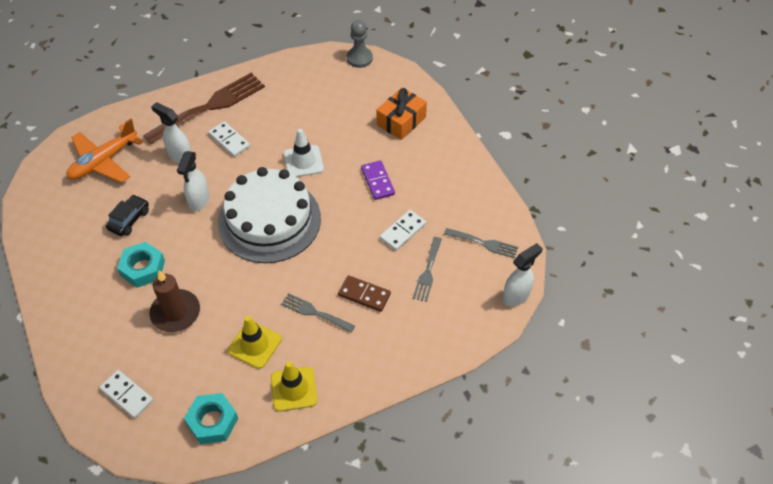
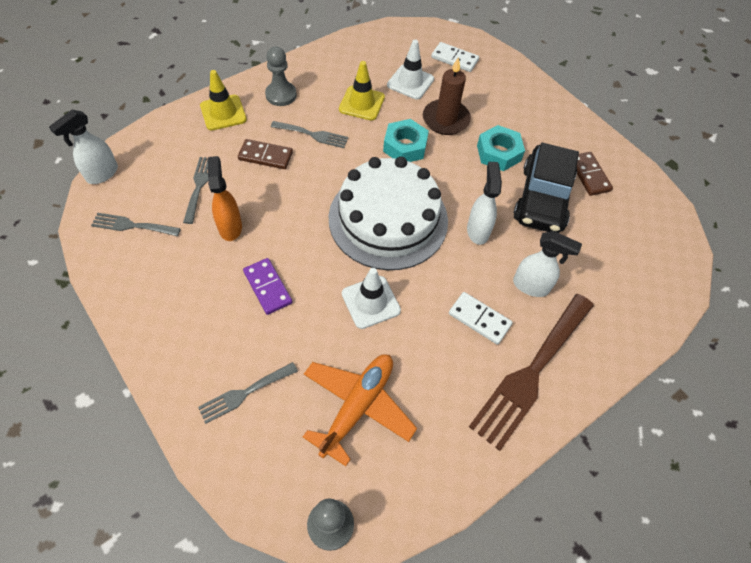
camera: 165 degrees right, 5 degrees up
(73, 235) = (589, 175): none -> brown domino
(104, 161) = (617, 264): orange plane -> orange plane (357, 406)
(129, 220) = (542, 199): black car -> black car, size x1.89
(192, 367) = (410, 82): none -> white traffic cone
(212, 421) = (377, 50): turquoise nut -> turquoise nut (405, 146)
(294, 389) = (316, 76): yellow traffic cone -> yellow traffic cone (223, 113)
(338, 368) = (281, 95): none -> grey pawn
(401, 121) = (244, 393): orange gift -> grey fork
(402, 231) = (230, 227): white domino -> orange spray bottle

